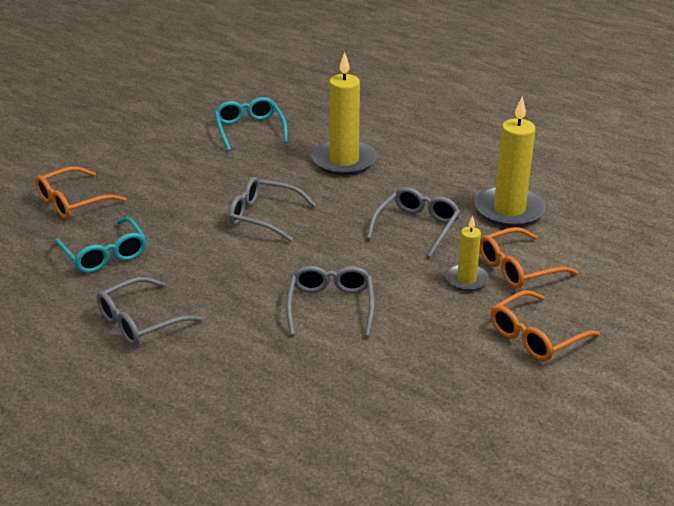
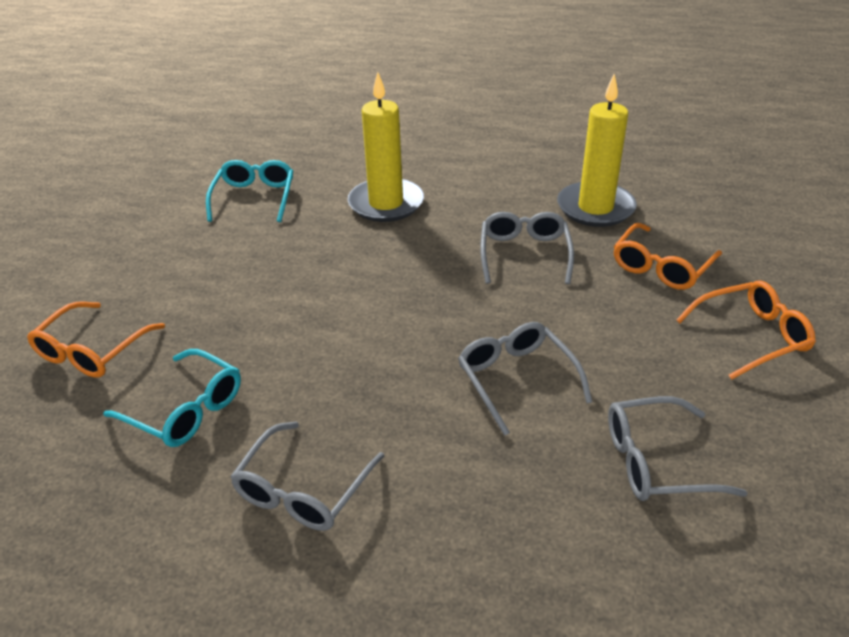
camera: 25 degrees left, 5 degrees up
(250, 130) = (254, 198): turquoise glasses -> turquoise glasses turned 45 degrees clockwise
(264, 216) = (350, 294): grey glasses -> grey glasses (657, 461)
(466, 279) = (626, 296): yellow candle -> none
(536, 336) = (750, 336): orange glasses -> orange glasses turned 135 degrees counterclockwise

